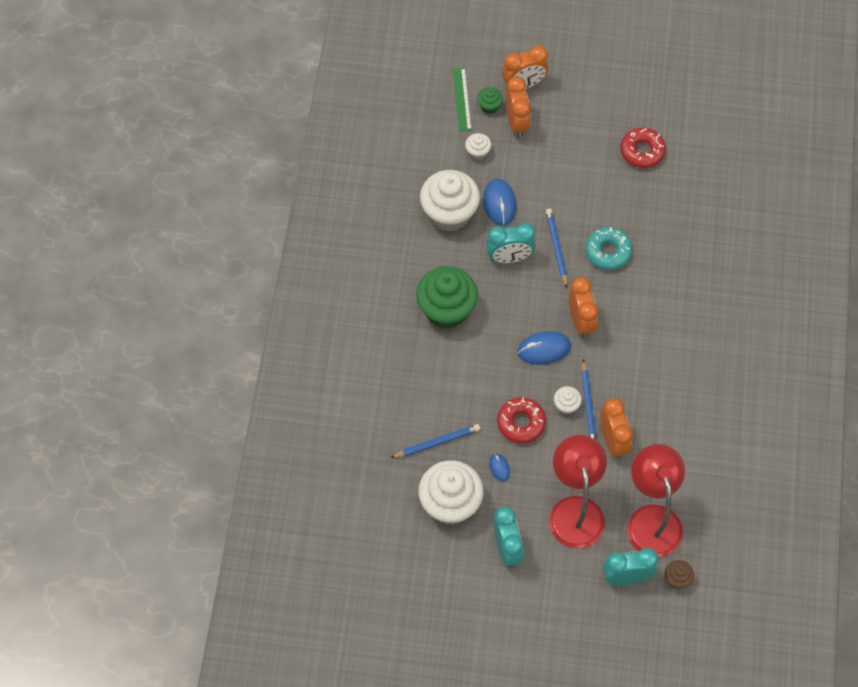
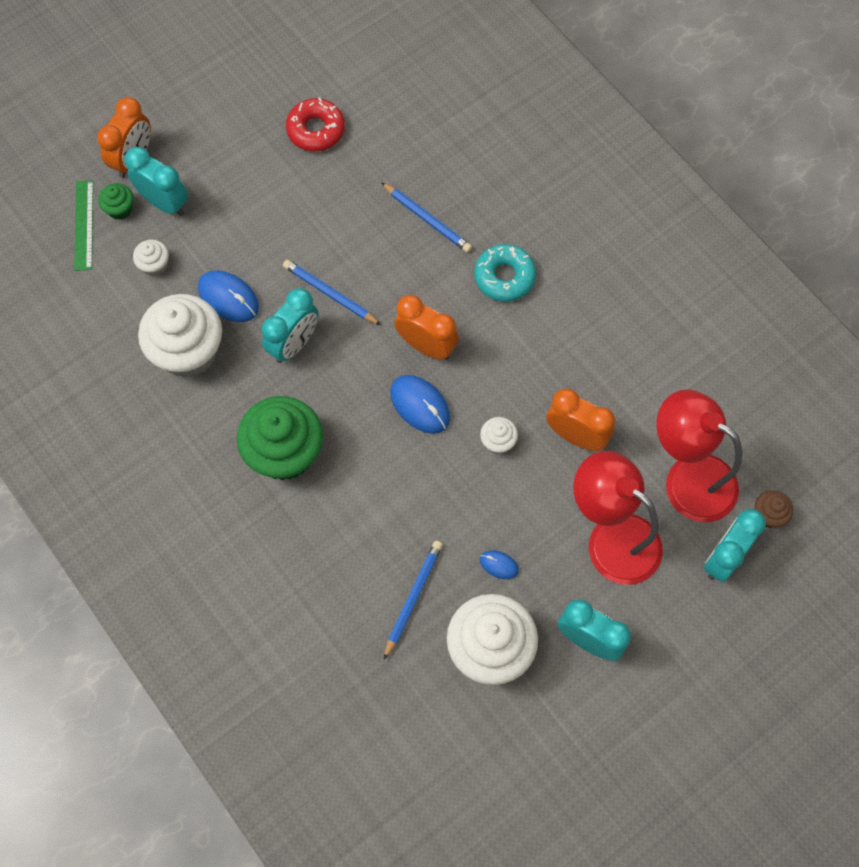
camera: 45 degrees left, 5 degrees up
(461, 99) = (84, 225): green ruler -> green ruler turned 45 degrees clockwise
(516, 123) = (164, 203): orange clock -> turquoise clock
(521, 423) = (473, 500): red donut -> none
(544, 349) = (420, 405): blue mouse -> blue mouse turned 75 degrees counterclockwise
(588, 405) = (518, 422): blue pencil -> blue pencil (427, 219)
(608, 252) = (383, 254): turquoise donut -> turquoise donut (504, 277)

